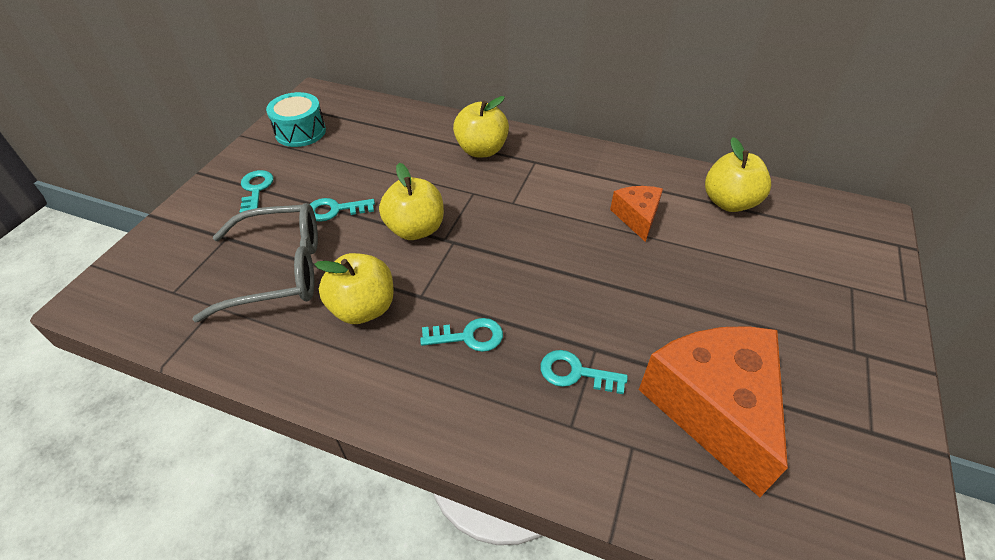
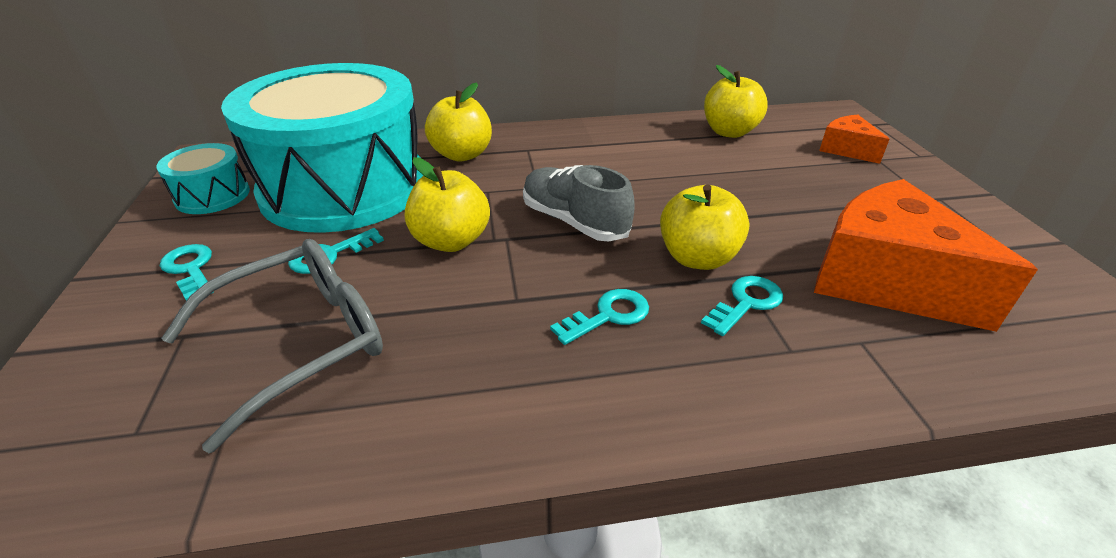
camera: 30 degrees left, 10 degrees down
(363, 308) = (456, 337): yellow apple -> yellow apple (697, 258)
(381, 153) = (344, 187): none -> turquoise drum
(512, 246) = (574, 221): none -> grey shoe
(575, 373) = (746, 303): turquoise key -> turquoise key turned 150 degrees clockwise
(637, 217) = (667, 164): orange cheese -> orange cheese (847, 149)

